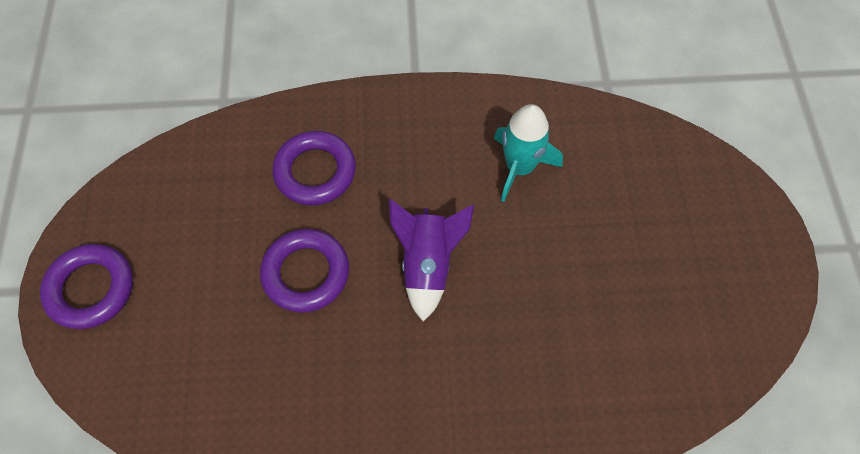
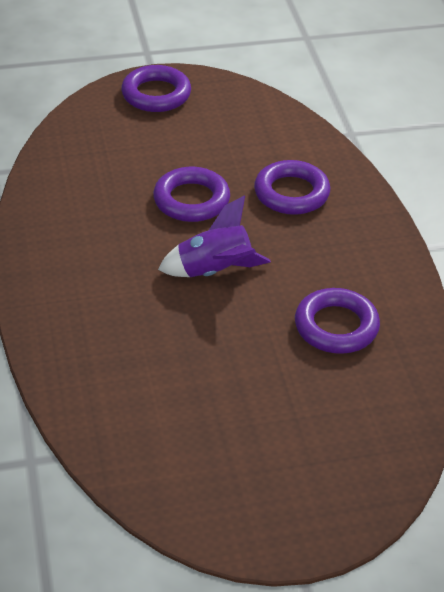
camera: 80 degrees right, 20 degrees down
(519, 167) = (336, 326): turquoise rocket -> purple ring

